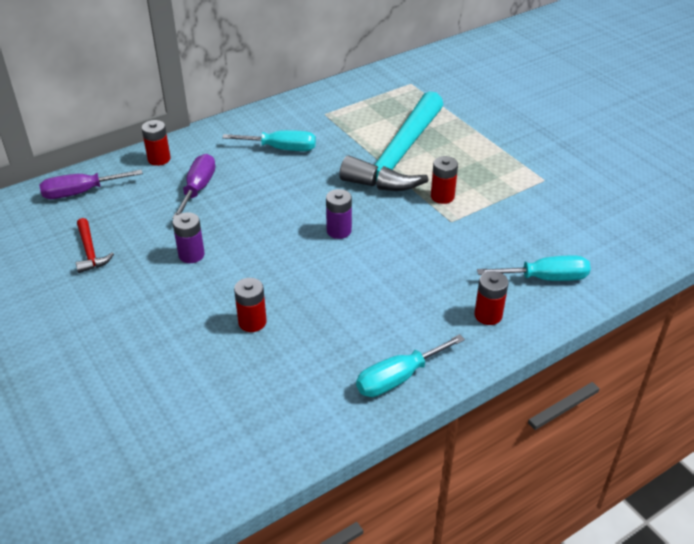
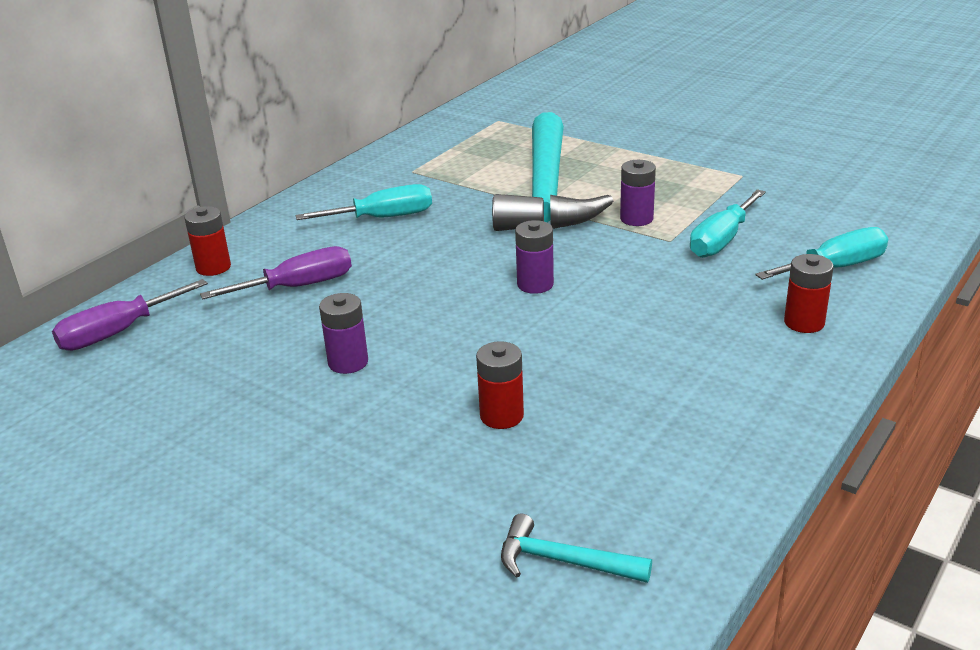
camera: 20 degrees left, 10 degrees down
(90, 252) = (186, 399): red hammer -> none
(198, 189) = (298, 286): purple screwdriver -> purple screwdriver turned 75 degrees clockwise
(219, 430) = (563, 561): none -> turquoise hammer
(398, 378) = (756, 421): turquoise screwdriver -> turquoise screwdriver (722, 240)
(442, 196) = (636, 219): red battery -> purple battery

